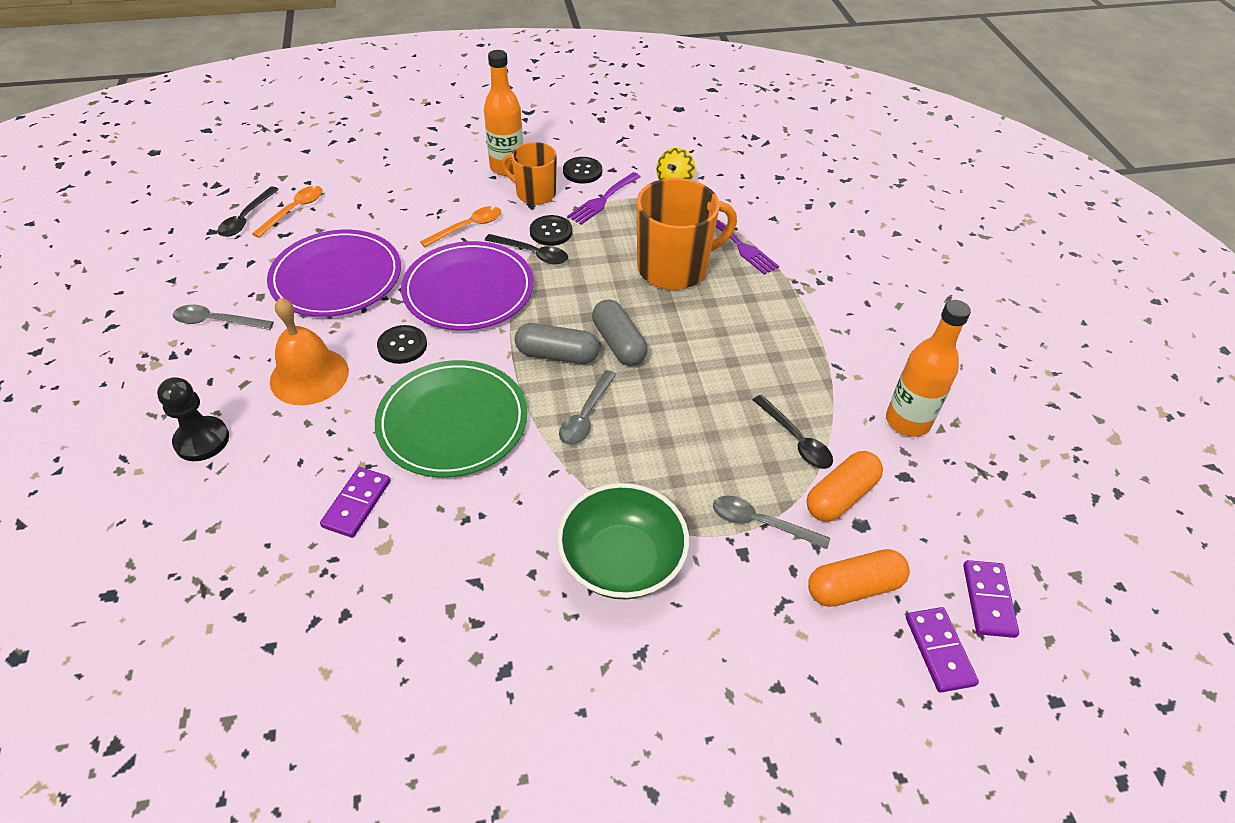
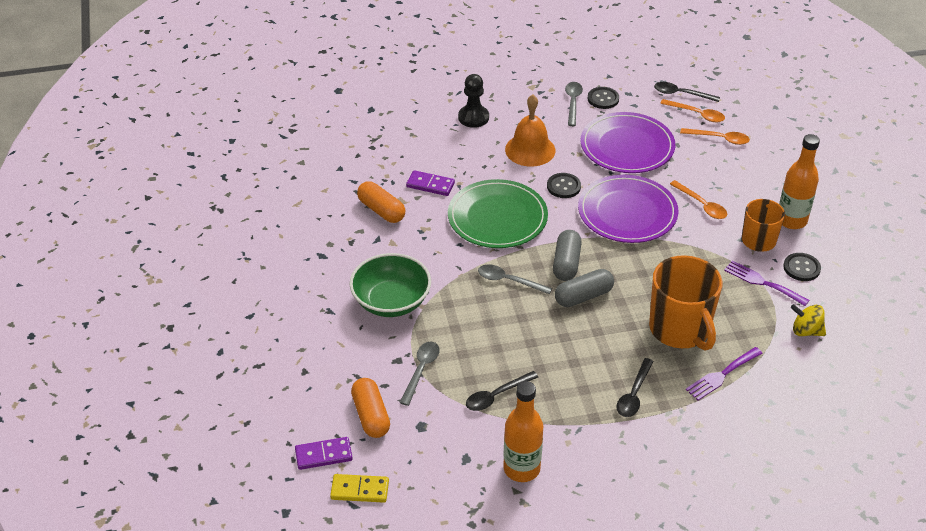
camera: 90 degrees right, 5 degrees down
(349, 199) = (719, 139): none -> orange spoon
(532, 254) = (678, 243): black spoon -> black spoon (634, 394)
(551, 232) = (709, 252): black button -> black button (603, 99)
(840, 496) = (445, 417): orange capsule -> orange capsule (381, 210)
(988, 600) = (360, 490): purple domino -> yellow domino

